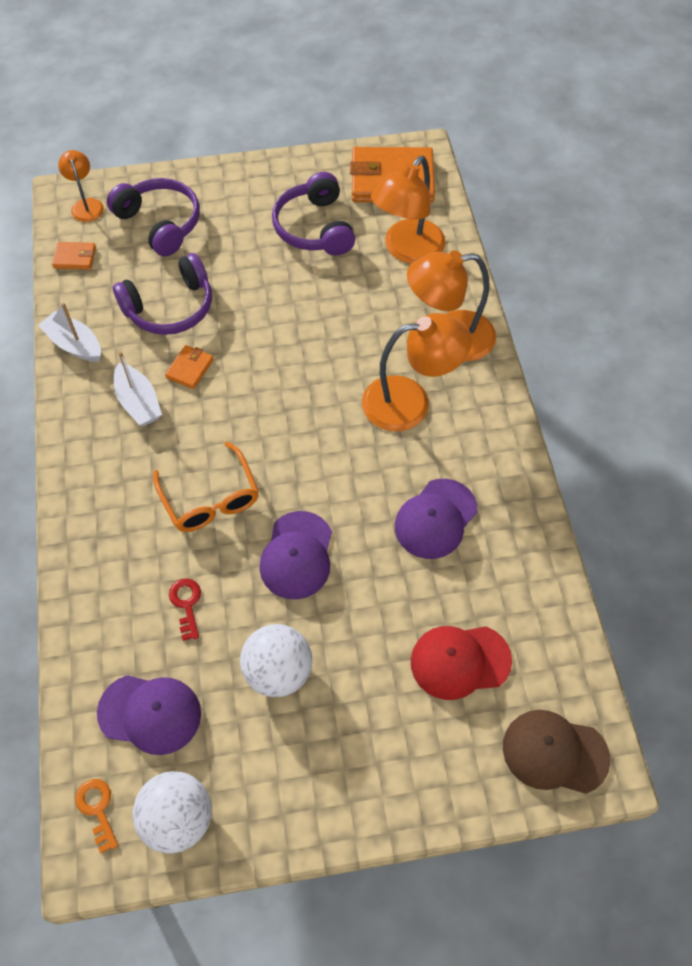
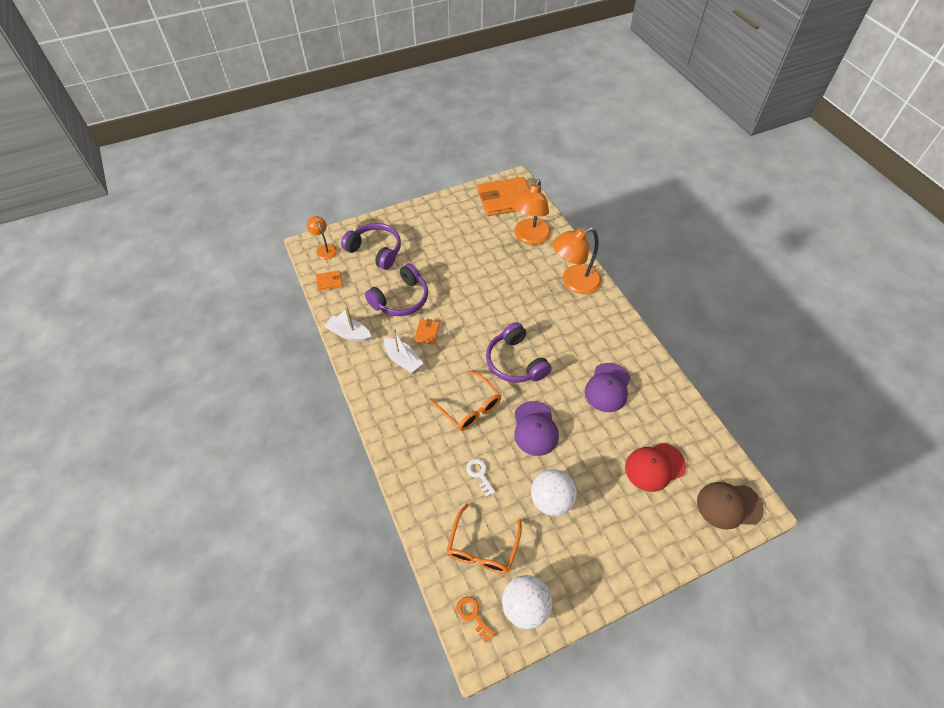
camera: 15 degrees left, 5 degrees down
(150, 713) = (483, 547): purple cap -> orange glasses
(186, 604) = (479, 474): red key -> white key
(314, 228) = (470, 235): purple headphones -> purple headphones (515, 362)
(410, 402) = (566, 323): orange lamp -> none

